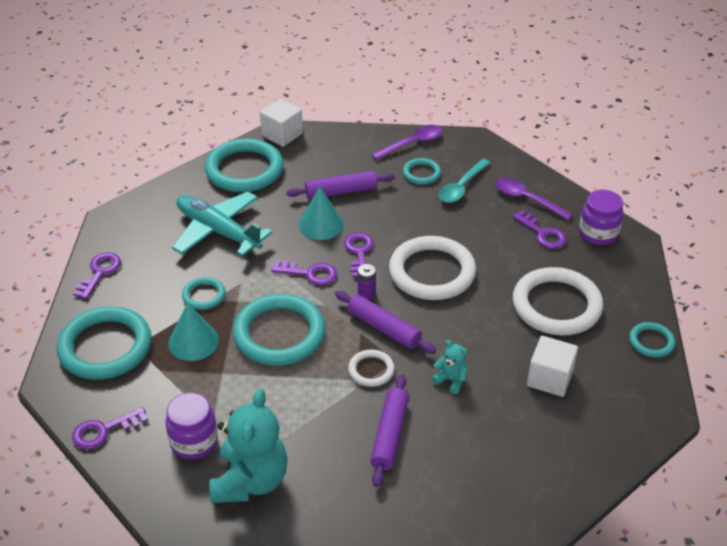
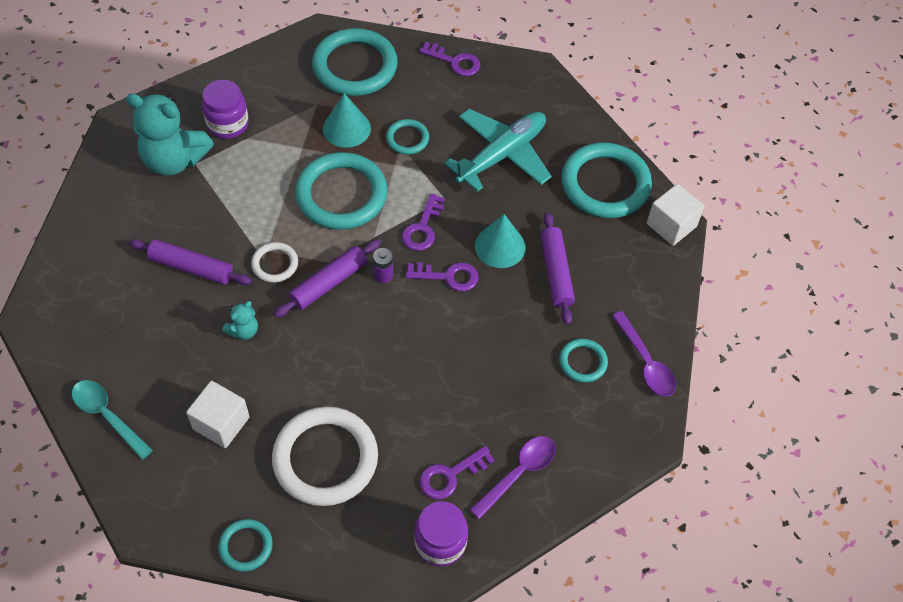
camera: 95 degrees right, 15 degrees up
(104, 430) = (258, 66): purple key -> none
(432, 272) = (404, 342): white ring -> none
(461, 187) = (551, 402): turquoise spoon -> turquoise spoon (108, 416)

